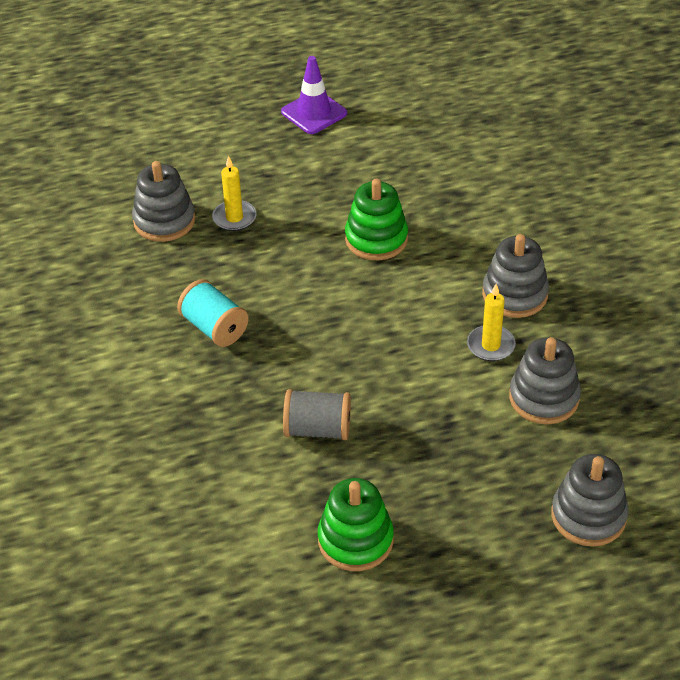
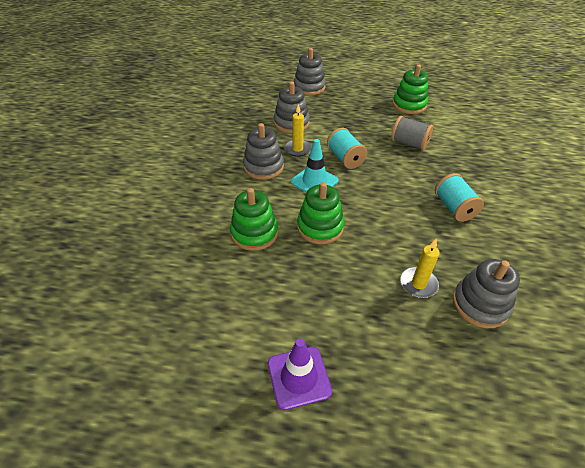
camera: 155 degrees left, 0 degrees up
(405, 355) = (345, 158): none -> turquoise spool
(425, 298) = (314, 181): none -> turquoise traffic cone
(448, 205) = (254, 233): none -> green stacking toy

